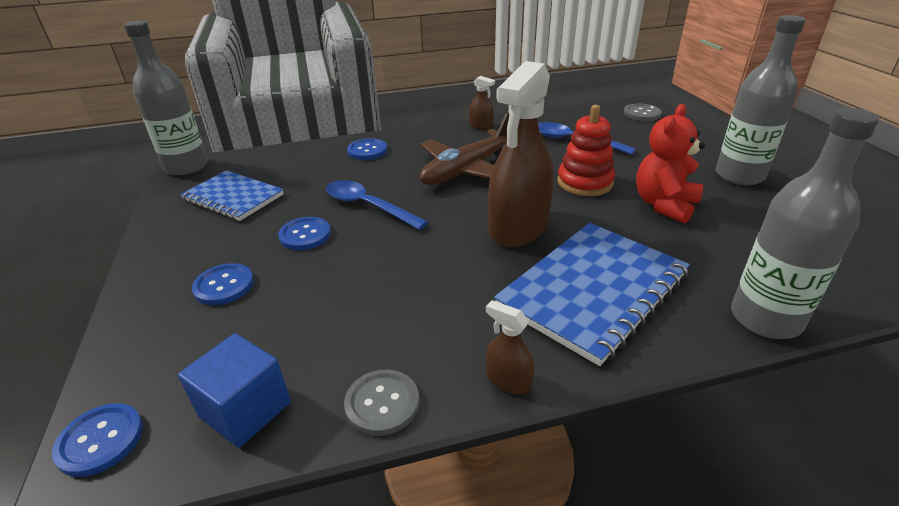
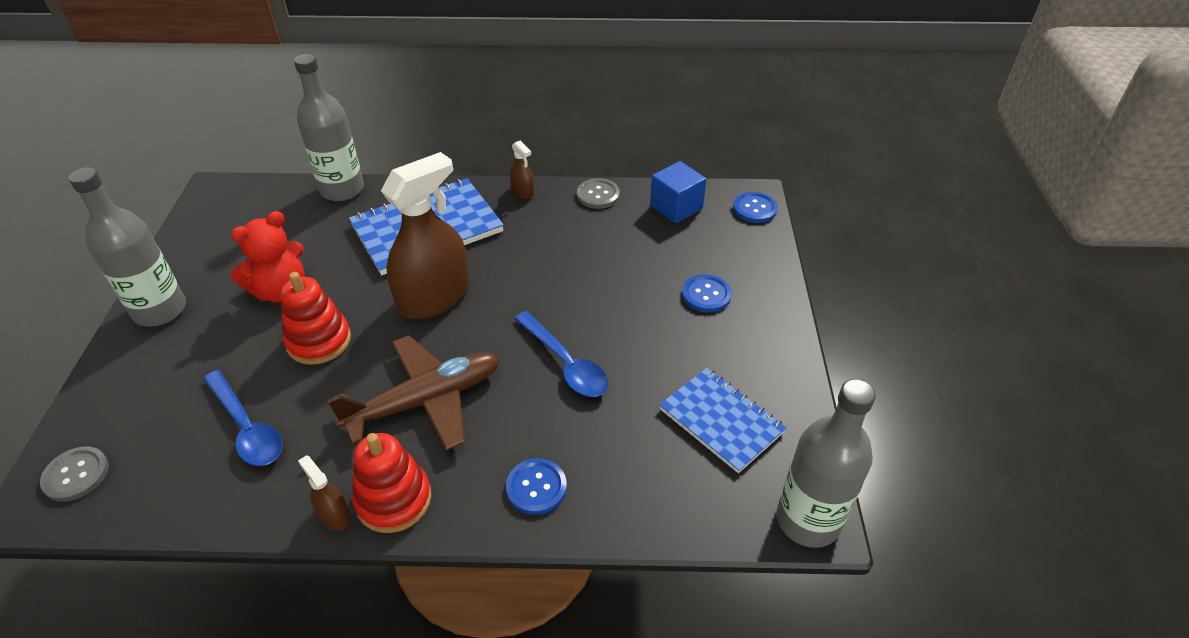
camera: 165 degrees left, 10 degrees up
(305, 235) = (636, 336): blue button -> none
(452, 134) = (394, 499): none -> red stacking toy

